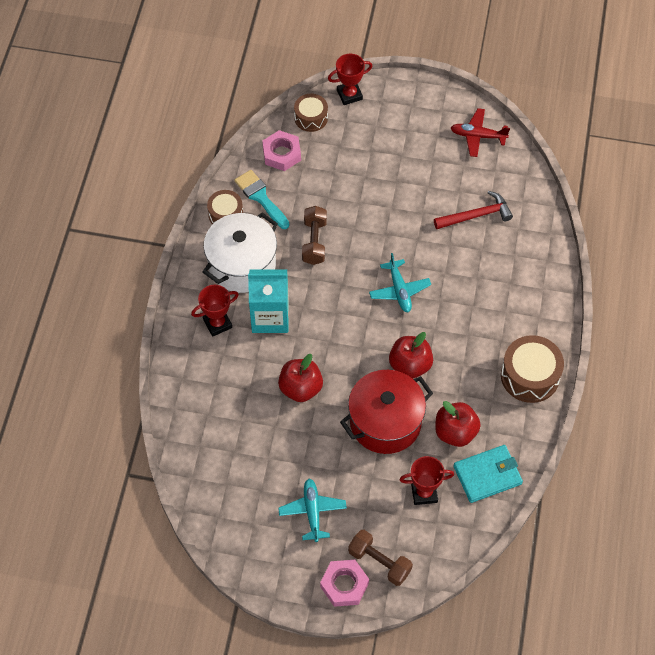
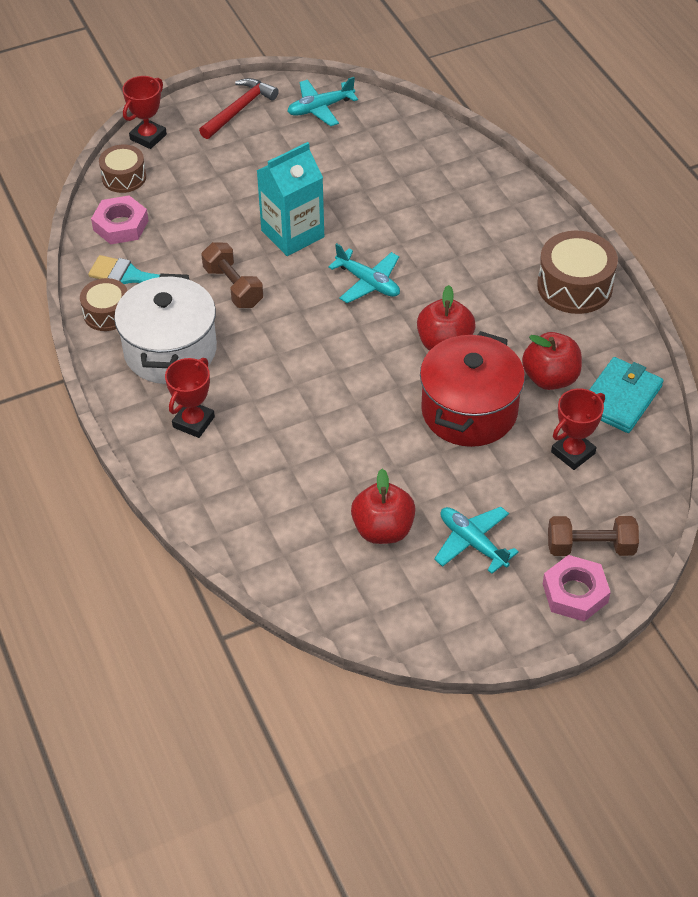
camera: 35 degrees left, 10 degrees down
(270, 317) = (249, 383): turquoise carton -> turquoise carton (292, 234)
(300, 388) = (347, 431): red apple -> red apple (383, 529)
(476, 215) = (385, 176): red hammer -> red hammer (239, 109)
(478, 136) = (320, 108): red plane -> turquoise plane

